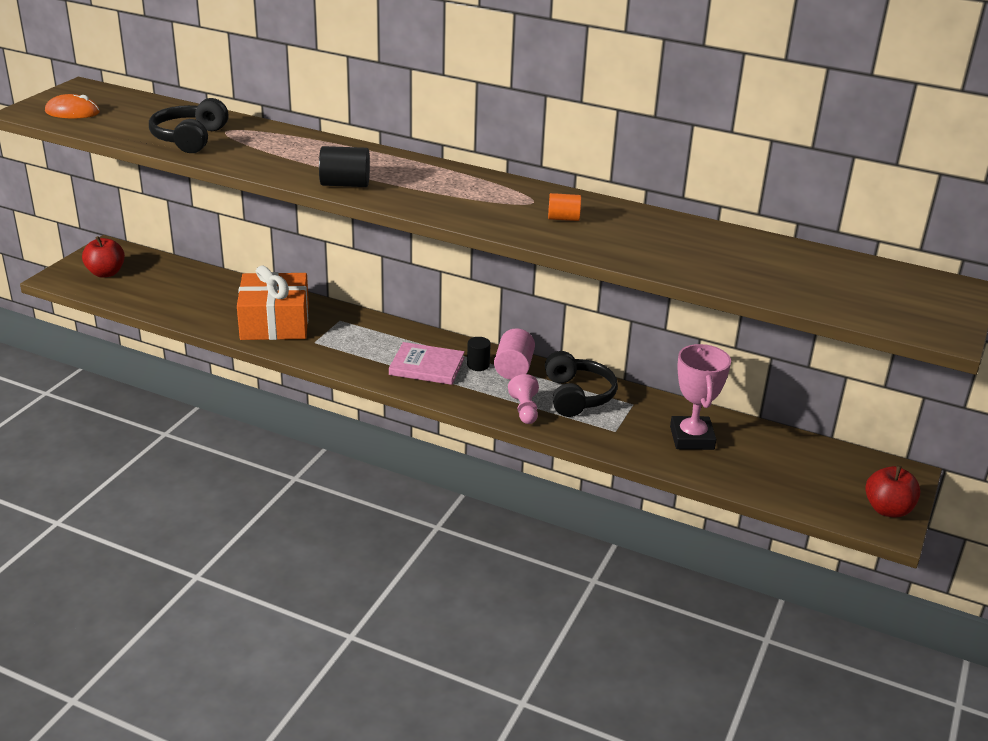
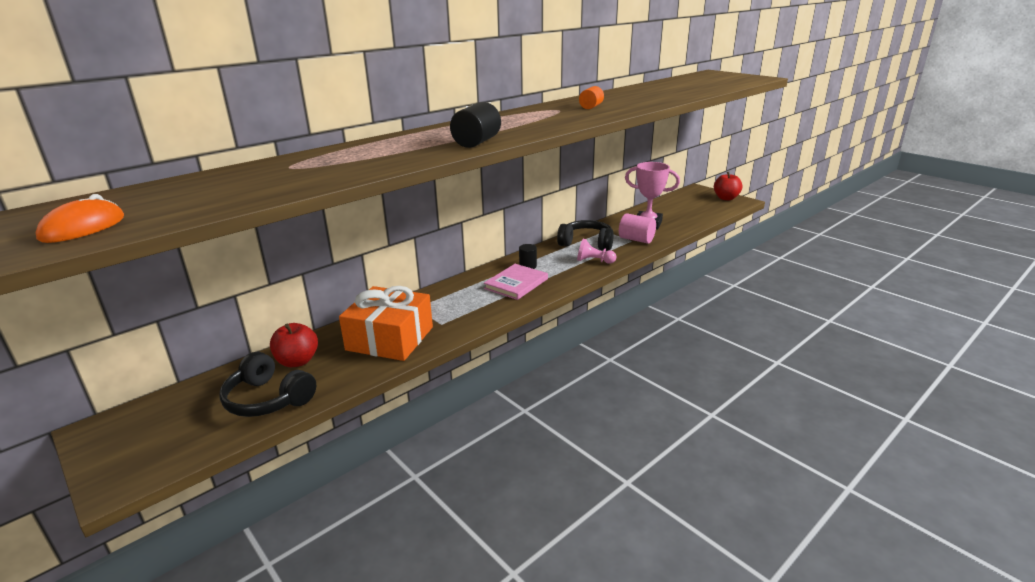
camera: 65 degrees left, 5 degrees down
(106, 273) = (159, 437): red apple -> red apple (297, 361)
(190, 138) = (286, 180): black headphones -> black headphones (268, 399)
(513, 368) = (540, 256): pink cylinder -> pink cylinder (636, 239)

